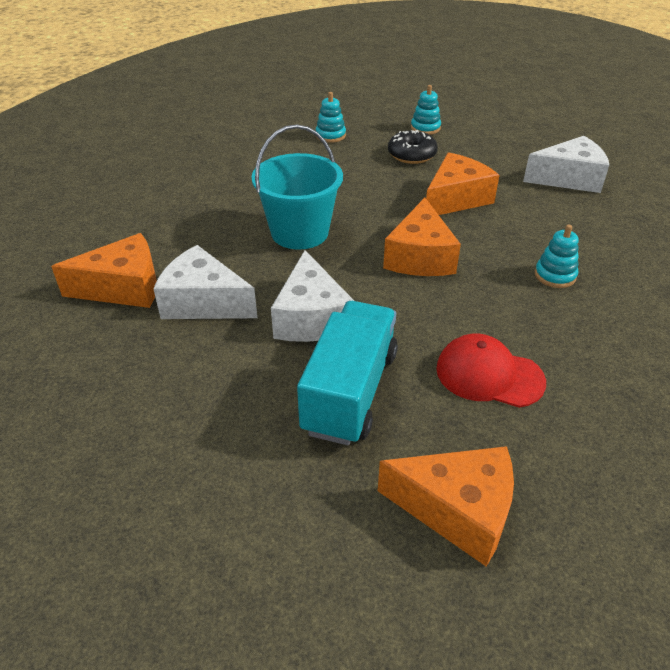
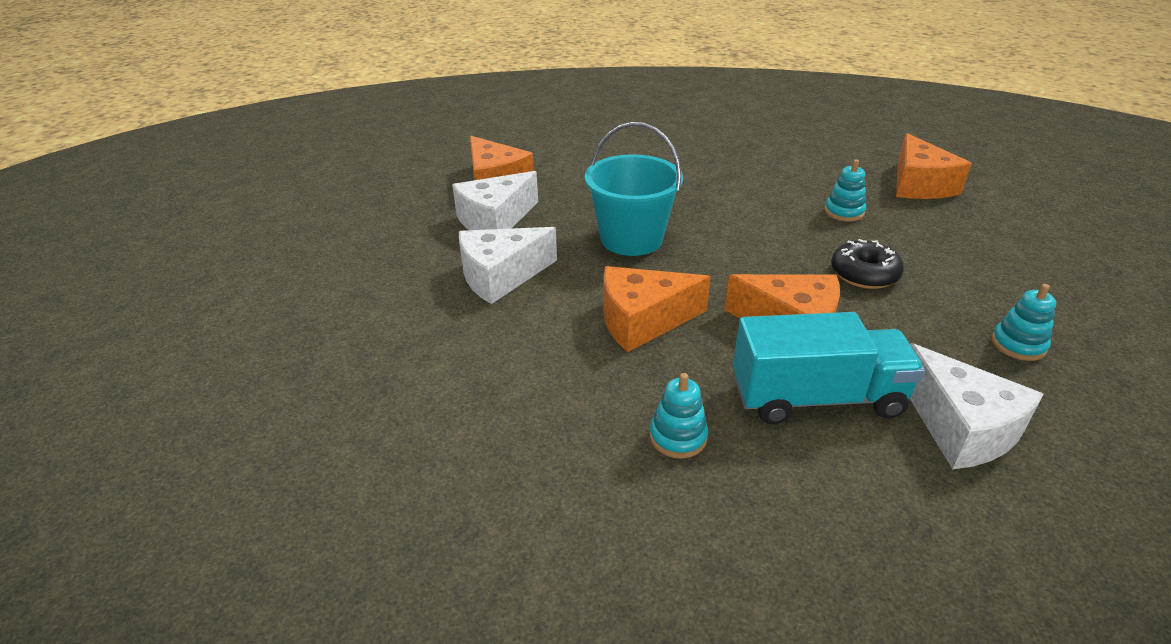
camera: 70 degrees right, 5 degrees down
(203, 302) = (495, 220): white cheese -> white cheese turned 135 degrees counterclockwise
(350, 392) = (407, 319): turquoise truck -> turquoise truck (816, 398)
(425, 128) = (950, 271): turquoise stacking toy -> turquoise stacking toy (1018, 345)
(457, 510) = (273, 409): orange cheese -> orange cheese (919, 185)
(489, 375) = (459, 403): red cap -> none

